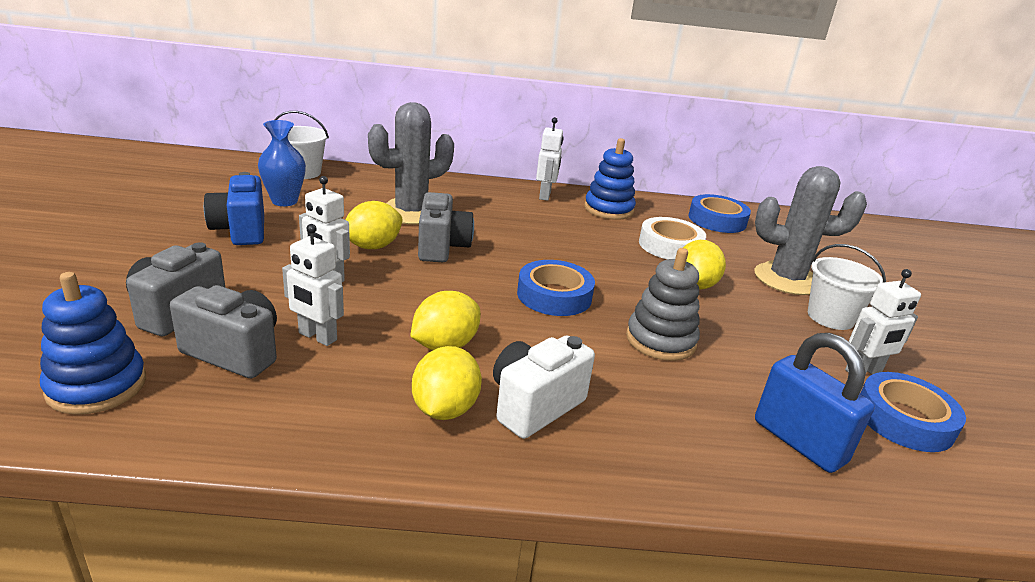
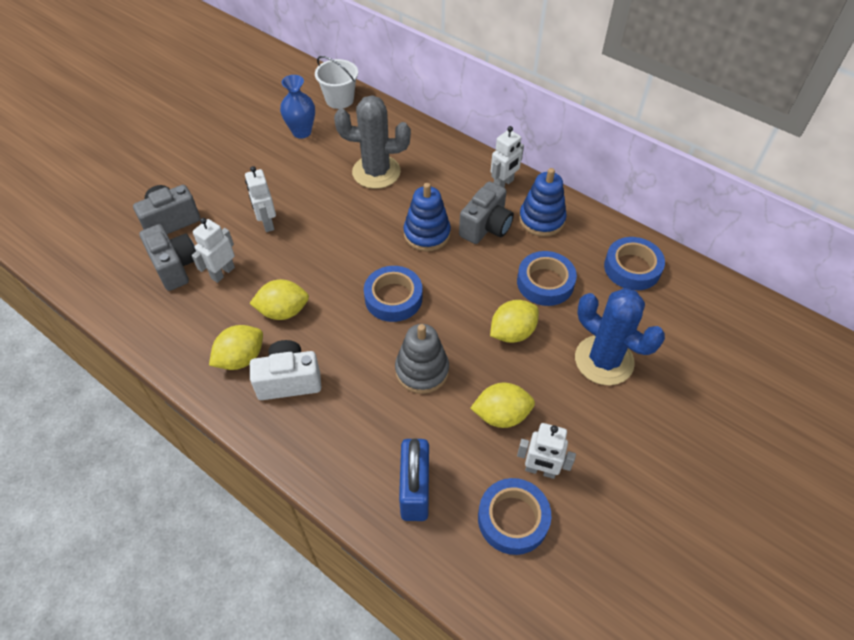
camera: 40 degrees right, 25 degrees up
(97, 386) = (104, 264): blue stacking toy -> blue stacking toy (427, 234)
(240, 231) = (252, 157): blue camera -> none
(317, 337) = (222, 273): white robot -> white robot turned 60 degrees clockwise
(372, 246) = (319, 201): yellow lemon -> yellow lemon (501, 415)
(442, 247) = (363, 219): grey camera -> grey camera (486, 227)
(670, 246) = (545, 282): white tape -> blue tape
(786, 279) = (604, 360): grey cactus -> blue cactus
(830, 317) = (587, 413): white bucket -> none

